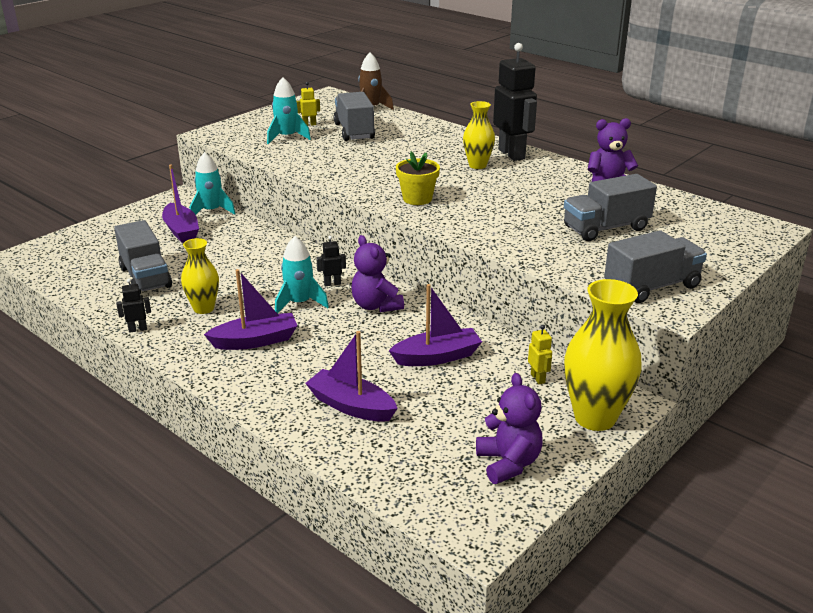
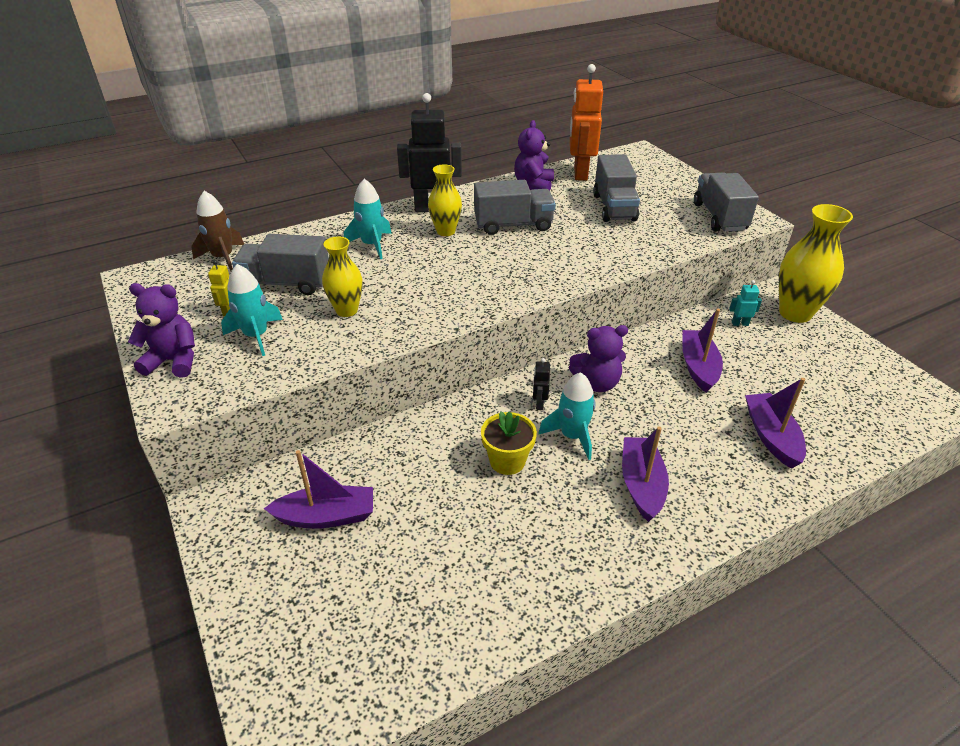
camera: 70 degrees left, 10 degrees up
(138, 329) = (585, 594): black robot -> none
(145, 277) = (447, 572): grey truck -> grey truck (513, 225)
(204, 308) = (555, 520): yellow vase -> yellow vase (347, 310)
(211, 211) = (287, 476): turquoise rocket -> turquoise rocket (372, 245)
(351, 406) = (771, 436): purple boat -> purple boat turned 120 degrees clockwise
(417, 199) = (505, 281): yellow flower pot -> yellow flower pot (507, 461)
(508, 463) = (853, 368): purple teddy bear -> purple teddy bear (173, 361)
(538, 378) = (740, 323): yellow robot -> turquoise robot
(664, 203) = (580, 173): none -> orange robot

